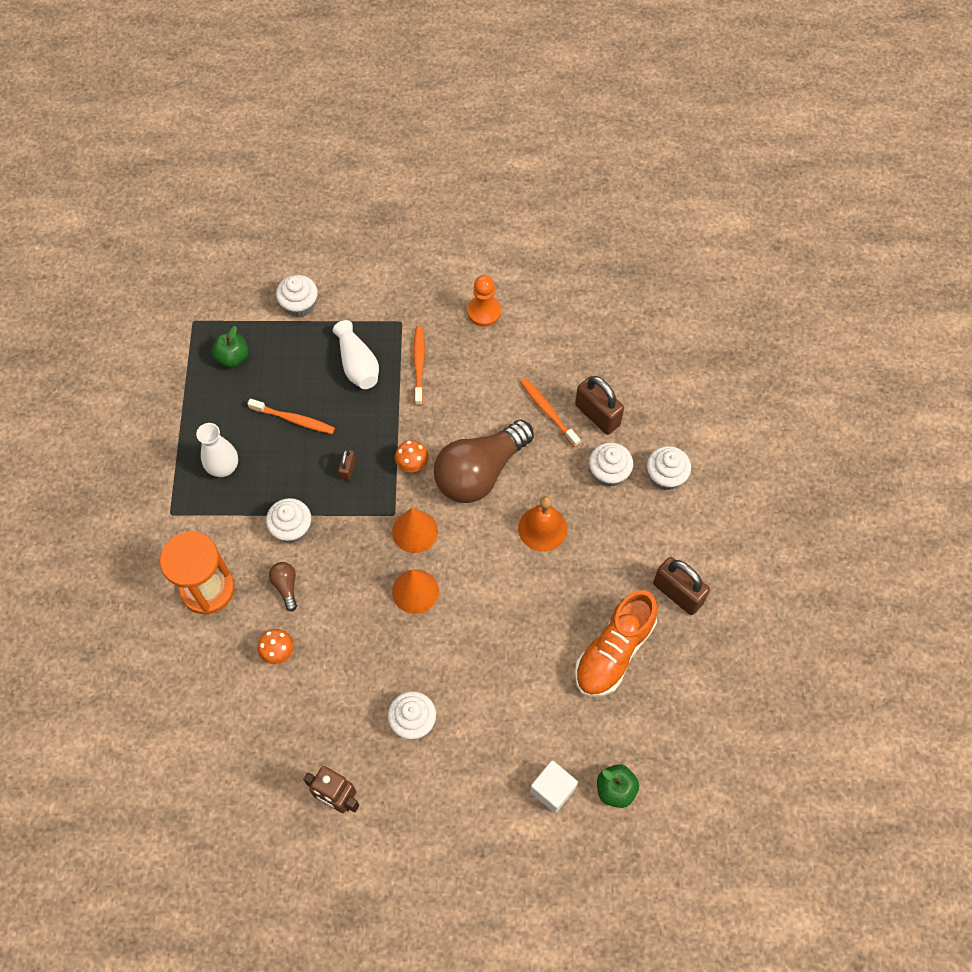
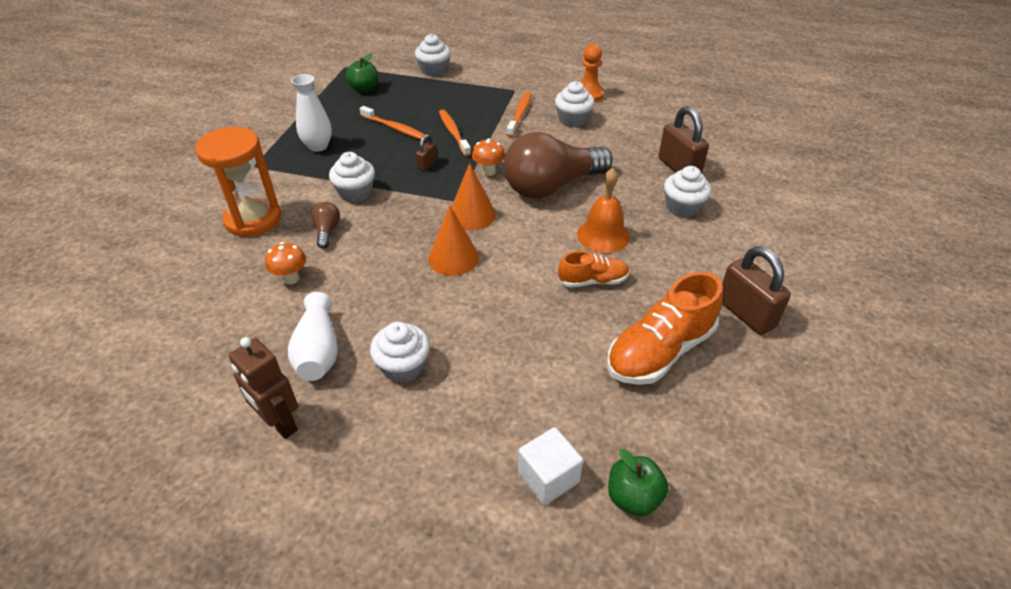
camera: 15 degrees right, 20 degrees down
(358, 365) = (466, 107): white vase -> white vase (318, 351)
(545, 588) = (593, 281): none -> orange shoe
(548, 411) = (630, 158): orange toothbrush -> orange toothbrush (454, 133)
(665, 476) = (743, 219): white cupcake -> white cupcake (573, 120)

